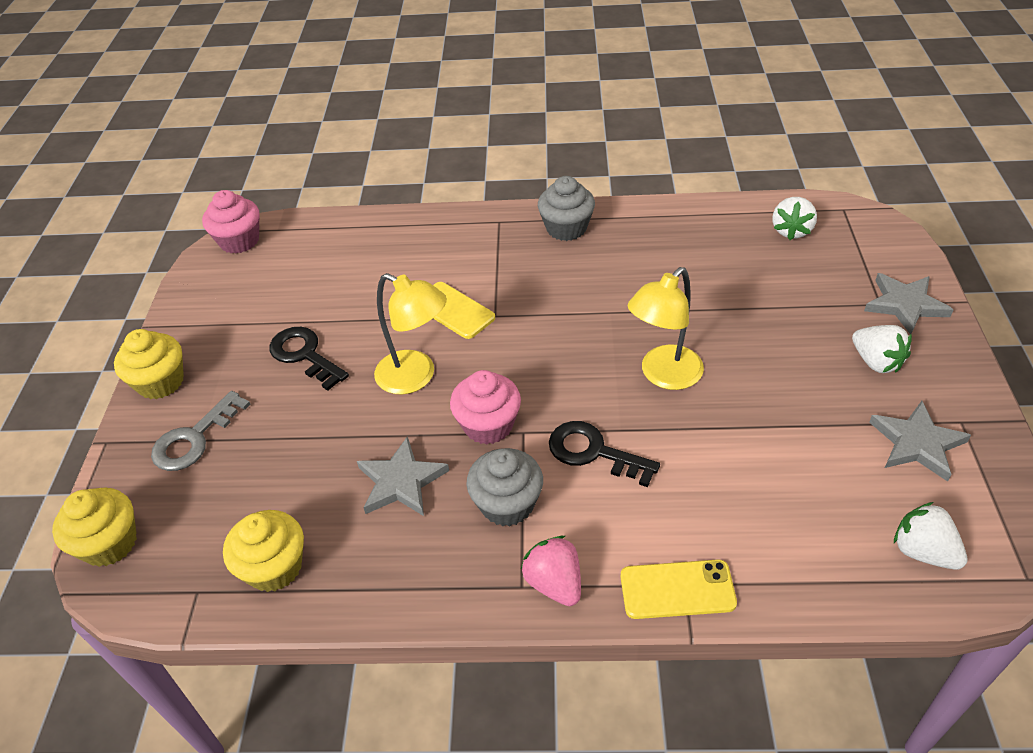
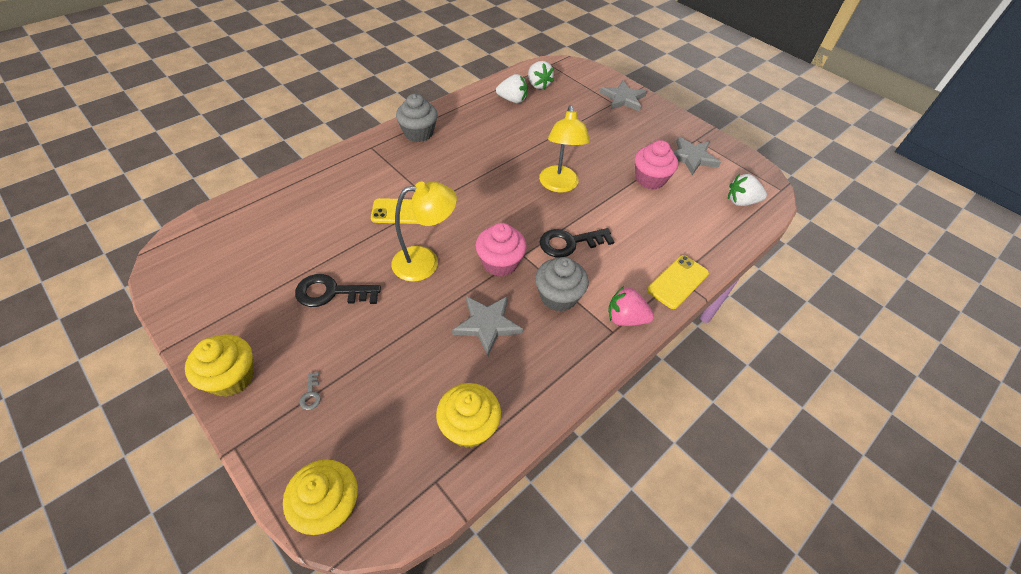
camera: 50 degrees left, 5 degrees up
(194, 438) = (311, 394): grey key -> grey key, size x0.43
(239, 241) = (178, 247): pink cupcake -> pink cupcake (650, 179)
(876, 362) = (640, 130): white strawberry -> white strawberry (512, 100)

